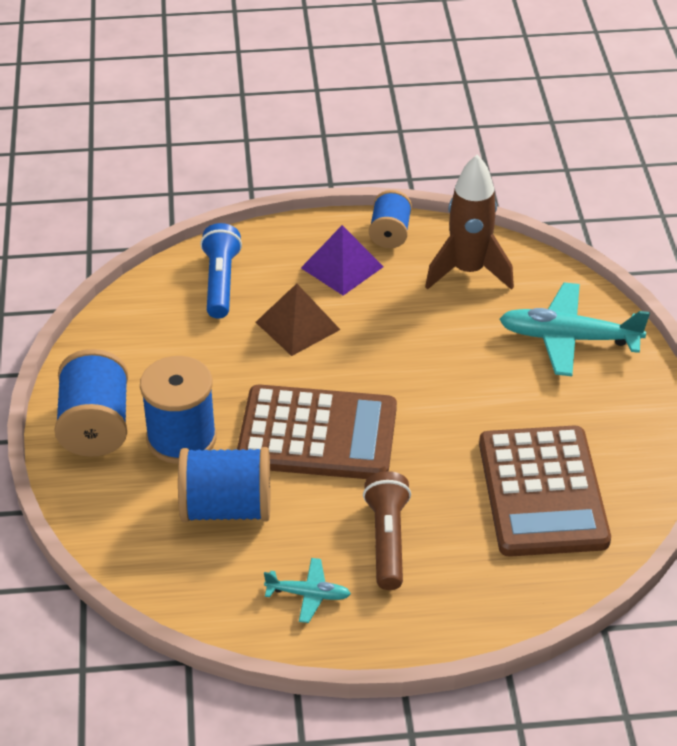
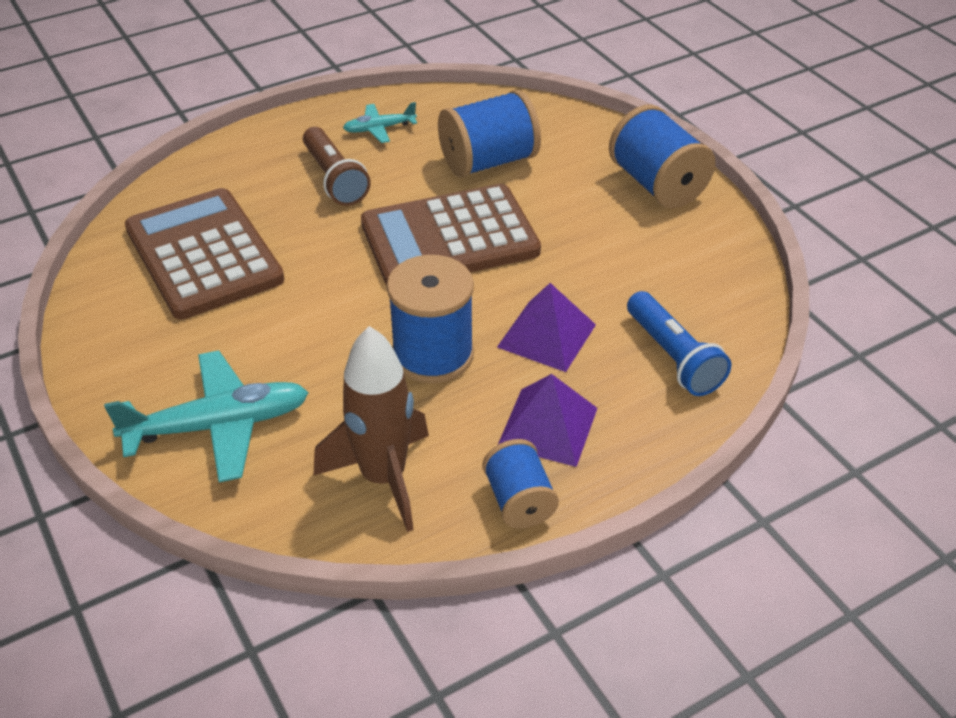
camera: 155 degrees right, 0 degrees up
(181, 438) = (572, 198): blue spool -> blue spool (433, 354)
(297, 326) = (546, 335): brown pyramid -> purple pyramid

